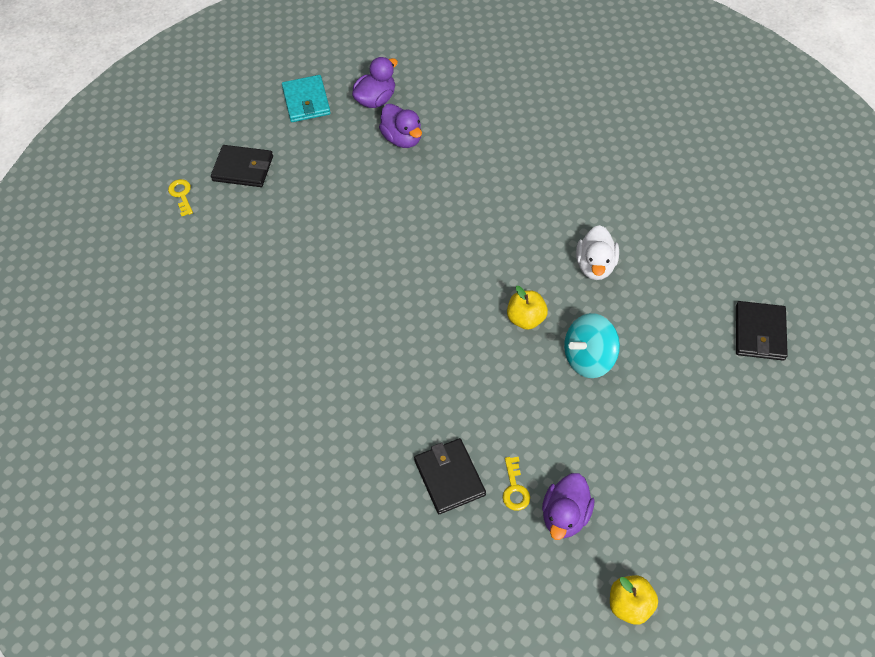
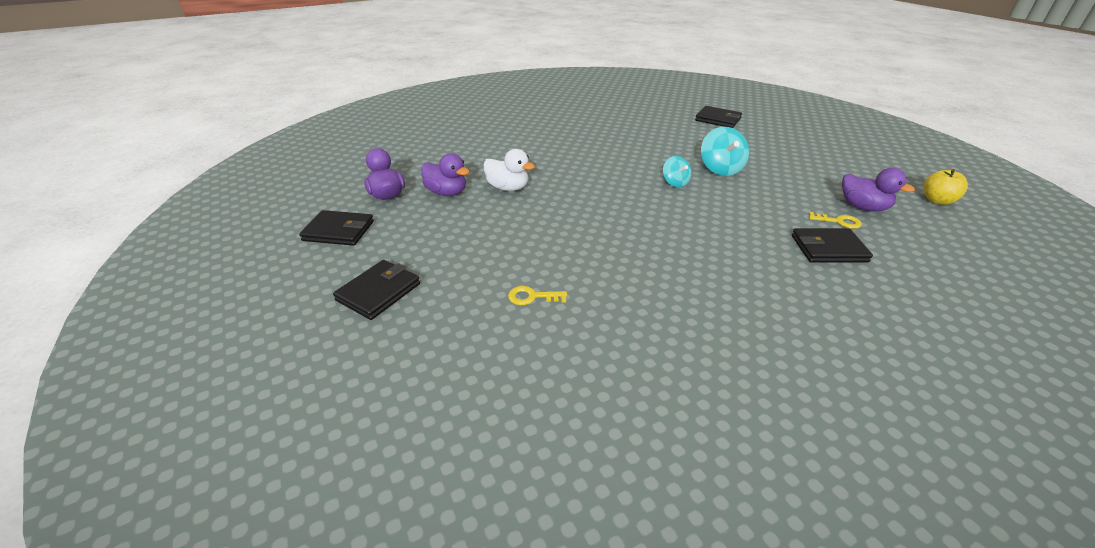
camera: 70 degrees left, 20 degrees down
(181, 195) = (364, 353): yellow key -> yellow key (532, 297)
(306, 101) = (339, 231): turquoise wallet -> black wallet
(402, 138) = (447, 192): purple duck -> purple duck turned 45 degrees clockwise
(526, 319) = (674, 183): yellow apple -> turquoise spinning top
(595, 266) = (639, 150): white duck -> white duck (508, 188)

